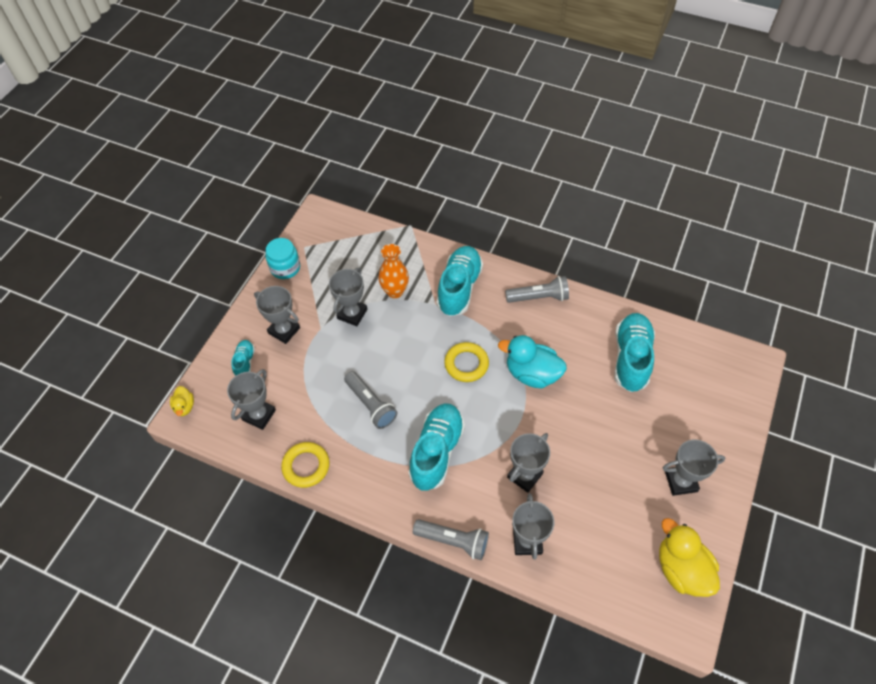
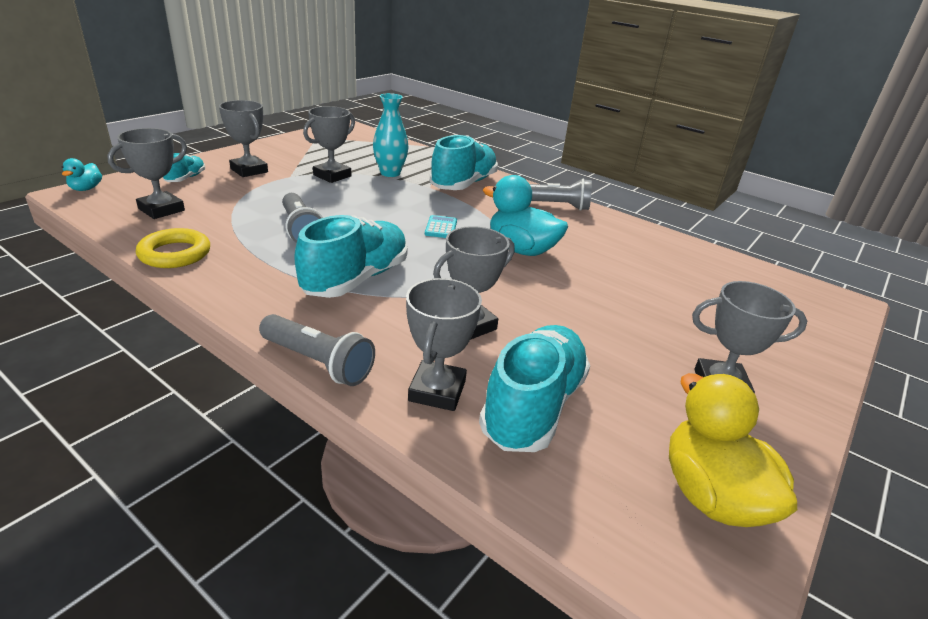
camera: 10 degrees right, 25 degrees down
(184, 407) = (86, 189): yellow duck -> turquoise duck
(285, 268) = (287, 142): turquoise jar -> none
(395, 291) = (390, 173): orange vase -> turquoise vase
(466, 364) = (441, 227): yellow ring -> turquoise calculator
(631, 358) = (660, 265): turquoise shoe -> turquoise shoe (533, 406)

